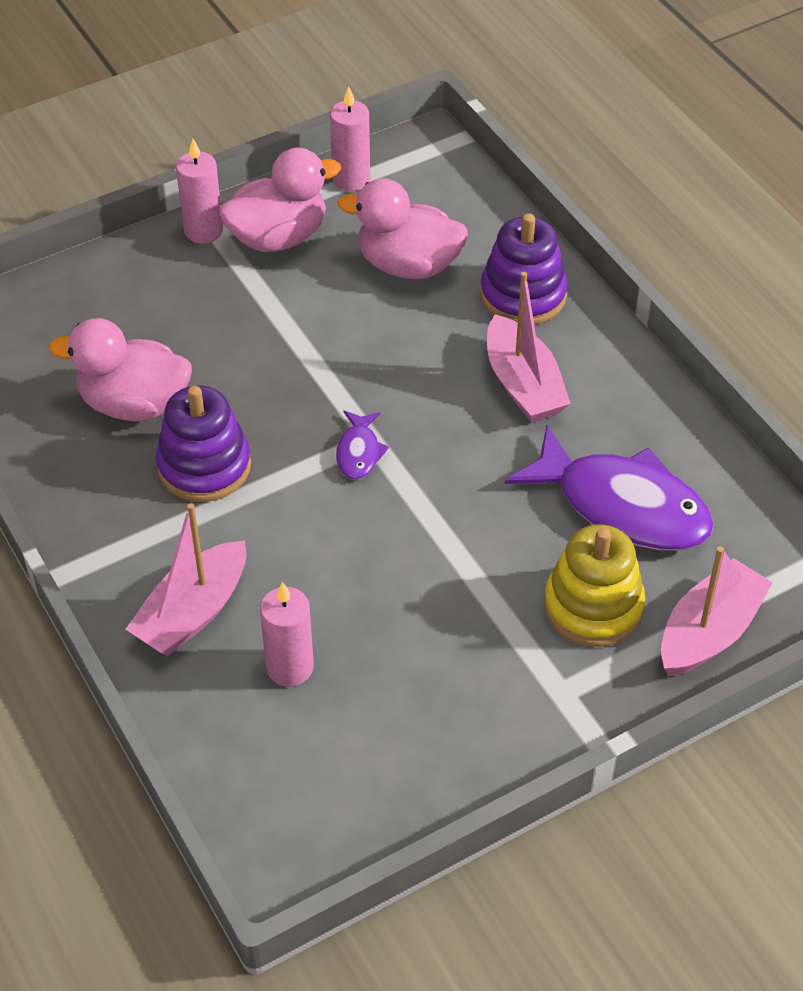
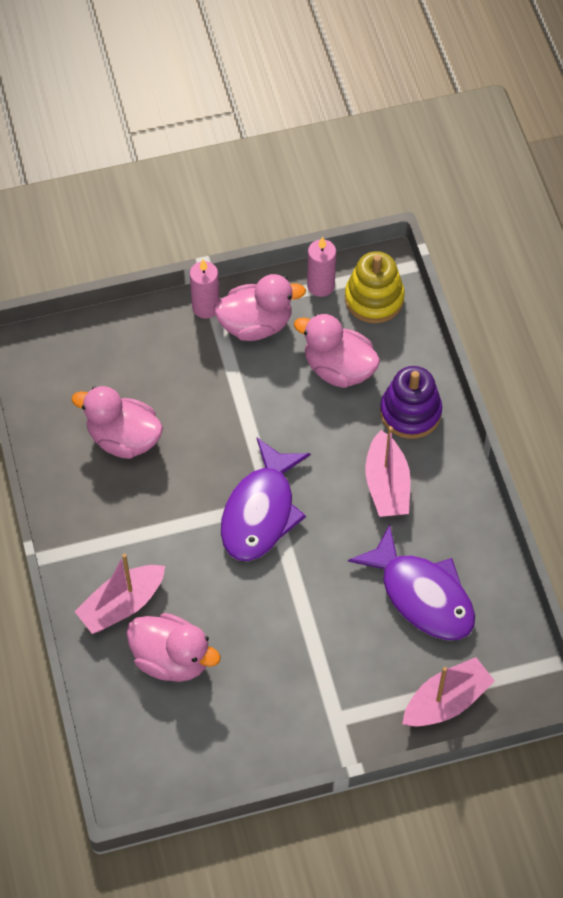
camera: 15 degrees right, 10 degrees up
(204, 466) = (157, 498): purple stacking toy -> none
(290, 667) = (172, 659): pink candle -> pink duck
(359, 452) = (261, 511): purple fish -> purple fish, size x2.24
(593, 606) = (377, 664): yellow stacking toy -> yellow stacking toy (374, 299)

